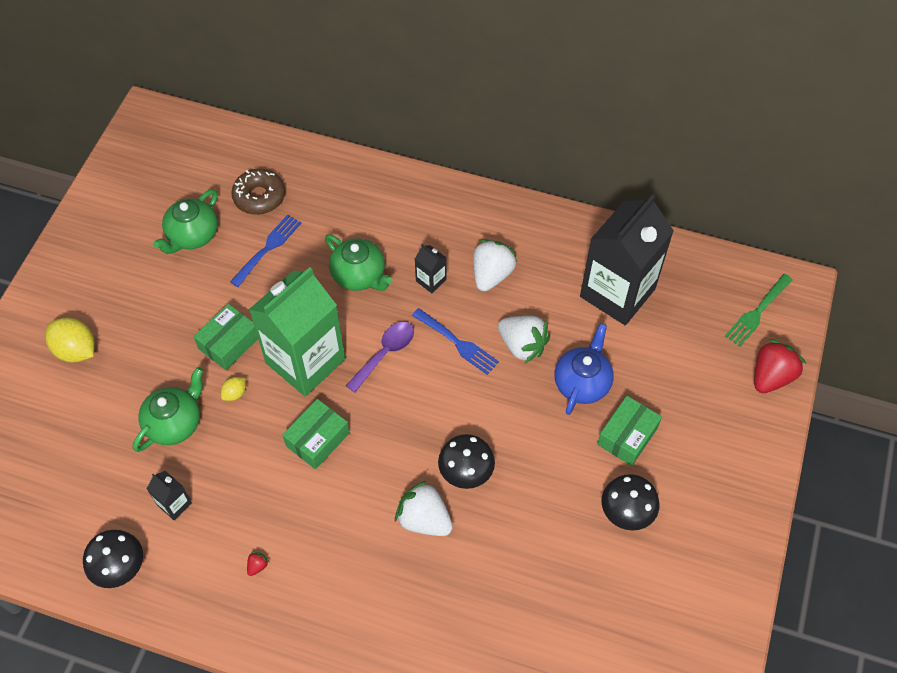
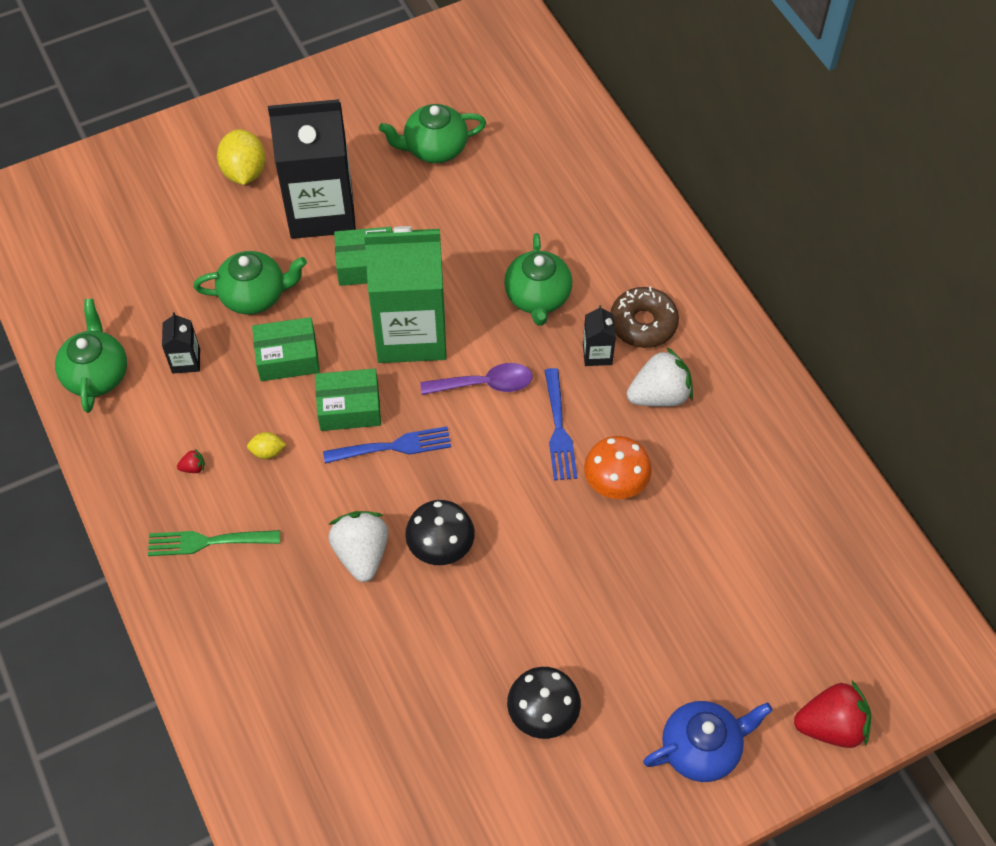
camera: 45 degrees right, 0 degrees up
(120, 567) = (96, 374): black mushroom -> green teapot
(235, 393) = (326, 311): yellow lemon -> yellow lemon (267, 452)
(259, 197) = (527, 158): brown donut -> brown donut (643, 323)
(268, 248) = (485, 209): blue fork -> blue fork (393, 447)
(522, 345) = (615, 482): white strawberry -> orange mushroom
(582, 383) = (633, 564): blue teapot -> blue teapot (702, 748)
(617, 292) = (764, 513): black carton -> black carton (321, 210)
(627, 436) = (621, 649): green box -> green box (288, 357)
(757, 312) = (890, 654): green fork -> green fork (208, 541)

